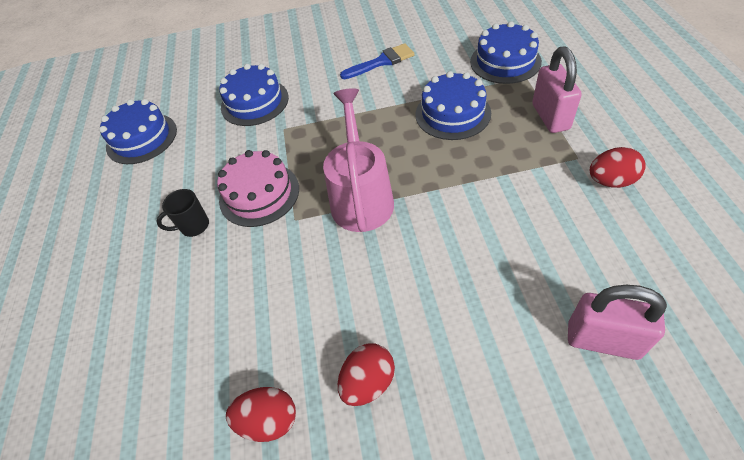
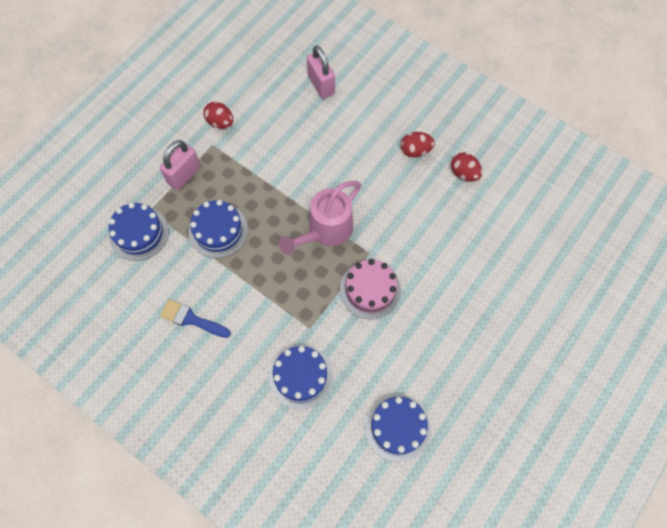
camera: 140 degrees left, 15 degrees up
(194, 226) = (421, 305): black mug -> none

